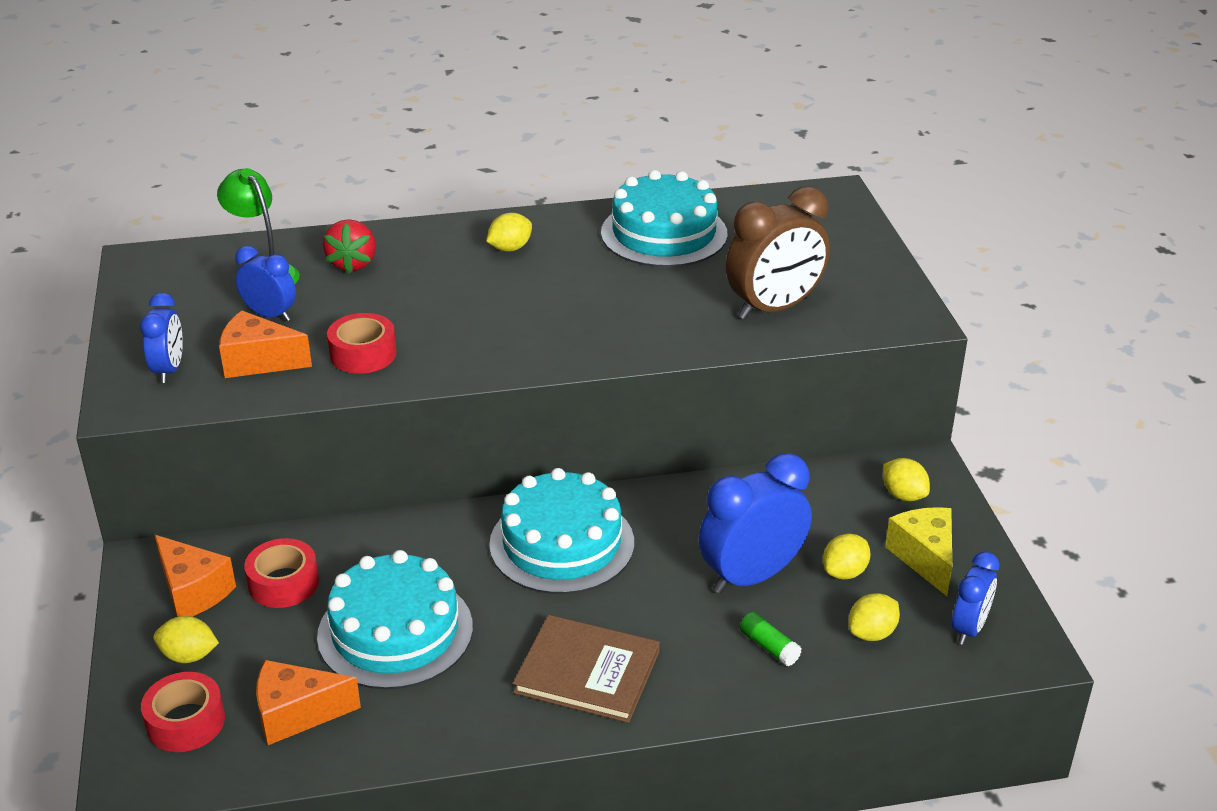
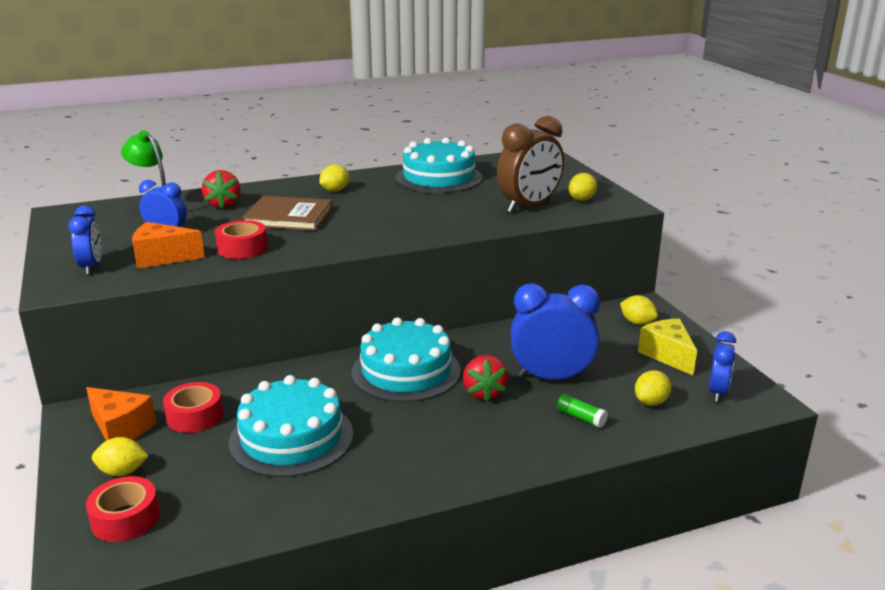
camera: 10 degrees left, 10 degrees down
(297, 714) = (221, 502): orange cheese -> none
(587, 672) = (450, 448): brown book -> brown book (289, 217)
(654, 591) = (484, 393): none -> red strawberry
(751, 576) = (551, 377): blue clock -> blue clock turned 45 degrees clockwise
(844, 572) = (616, 369): yellow lemon -> yellow lemon (581, 199)

